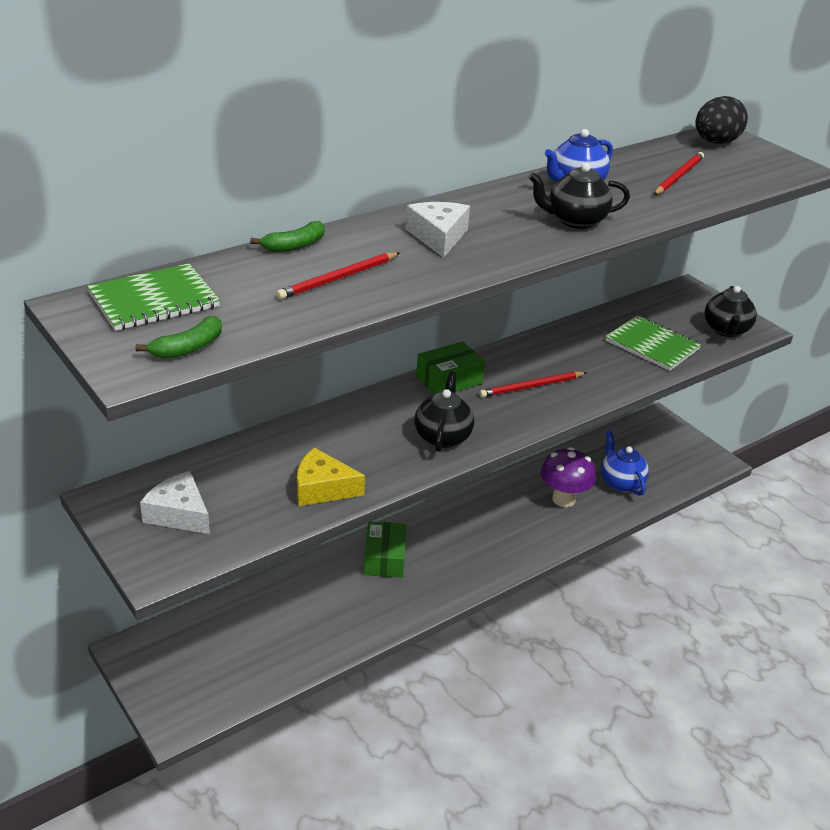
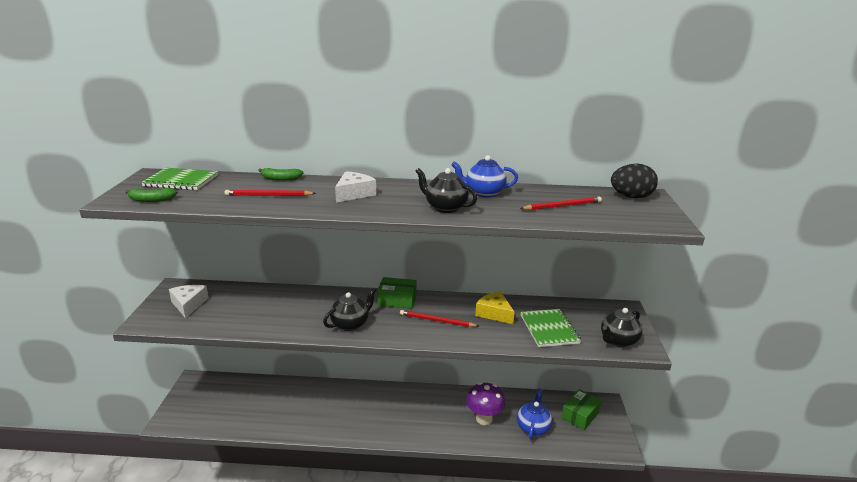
camera: 40 degrees right, 10 degrees down
(322, 488) = (258, 321): yellow cheese -> yellow cheese (494, 313)
(384, 558) = (348, 399): green box -> green box (580, 415)

